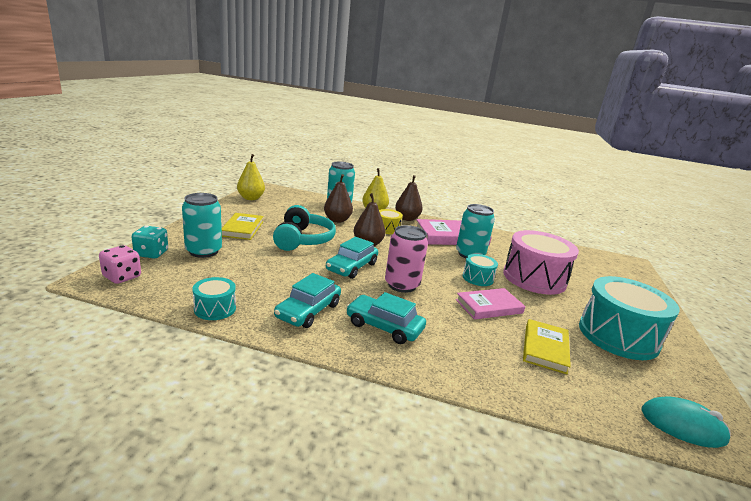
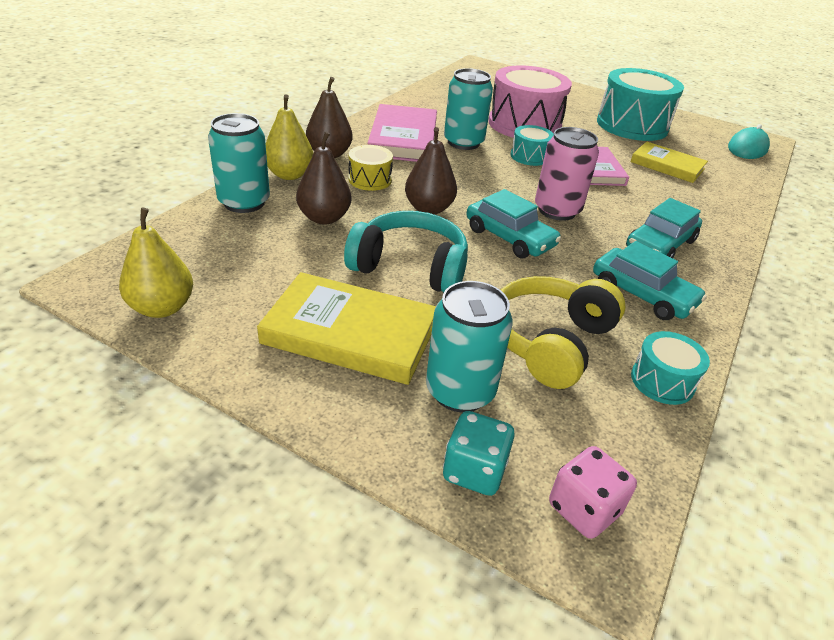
camera: 75 degrees left, 15 degrees up
(242, 229) = (350, 333): yellow book -> yellow book, size x1.52
(247, 275) = (550, 341): none -> yellow headphones

